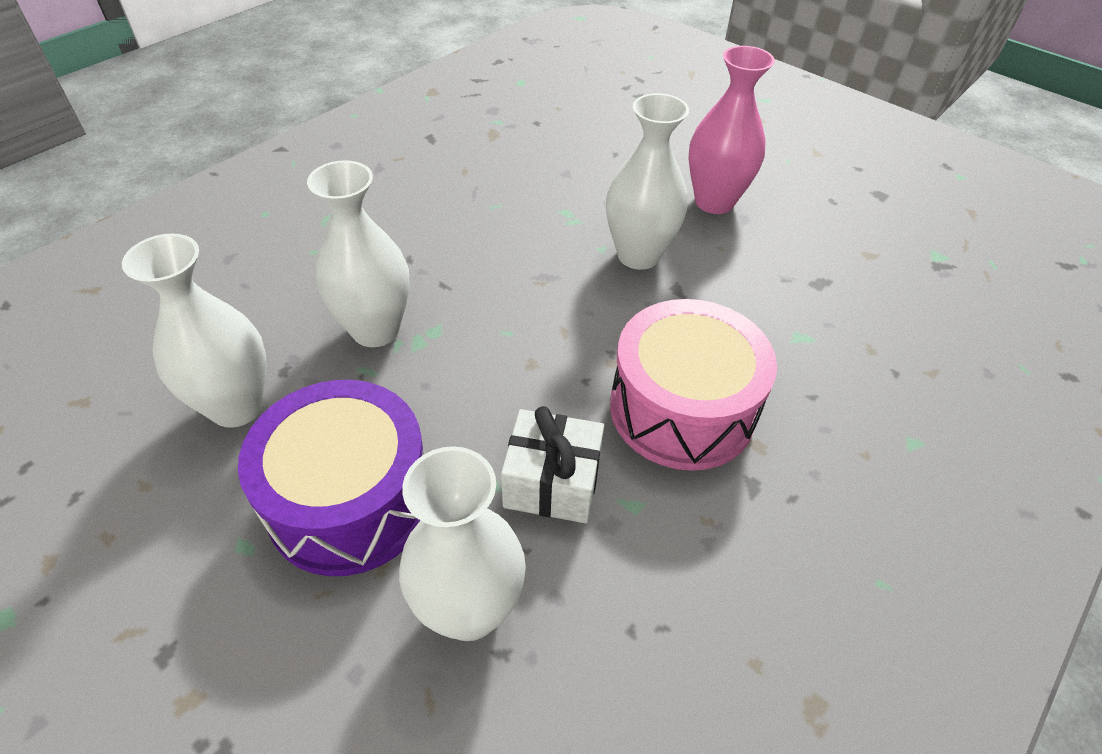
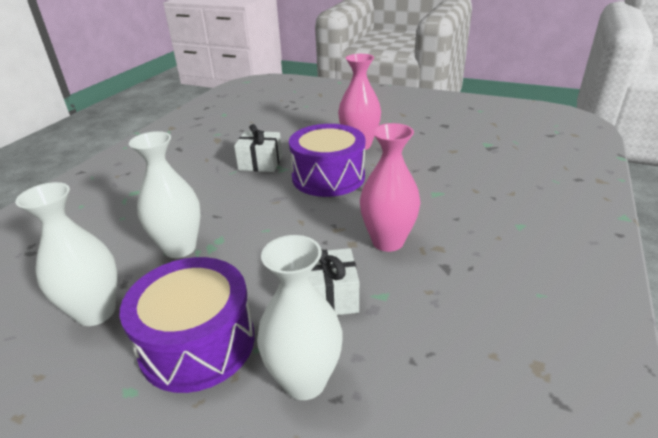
camera: 15 degrees left, 15 degrees down
(543, 199) = (260, 163): none -> white gift
(638, 255) = (328, 177): white vase -> purple drum
(682, 409) = (387, 241): pink drum -> pink vase

